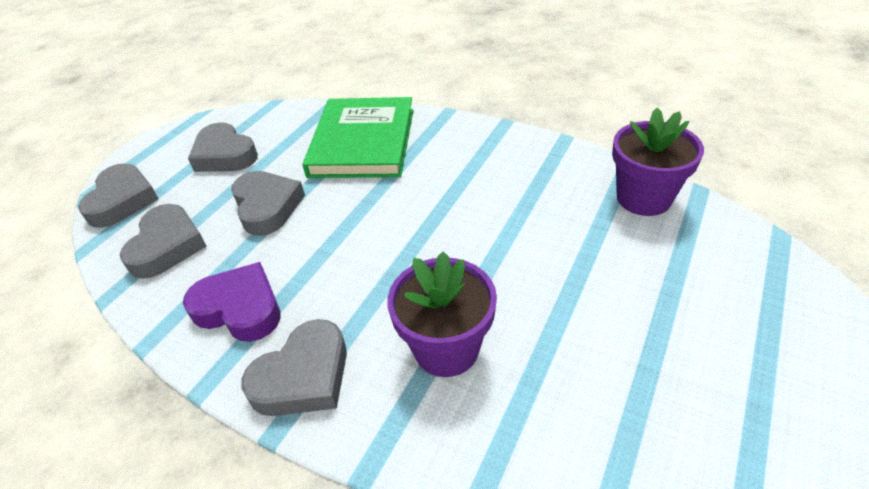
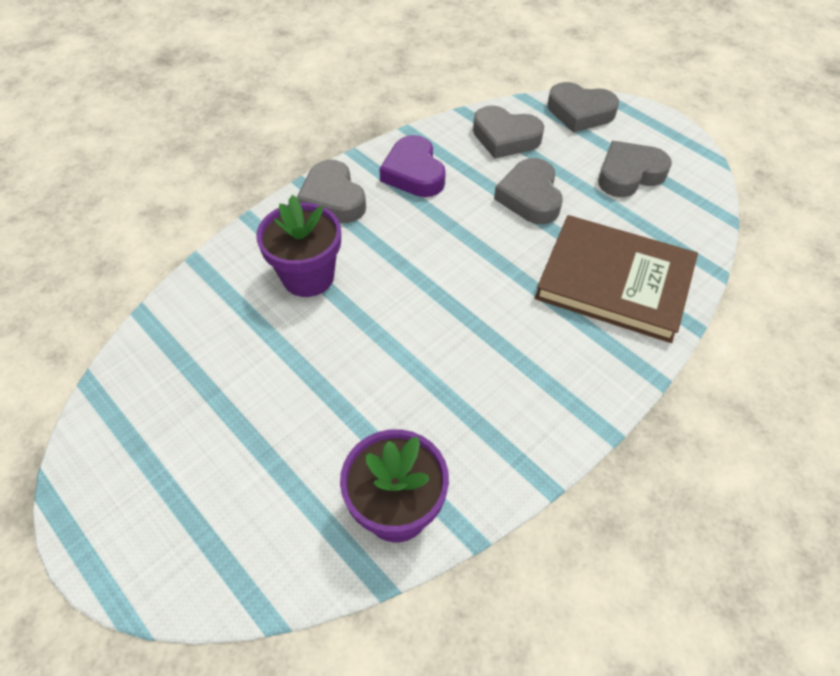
camera: 105 degrees right, 10 degrees up
(240, 308) = (414, 173): purple heart -> purple heart turned 120 degrees clockwise
(267, 207) = (530, 197): grey heart -> grey heart turned 90 degrees clockwise
(362, 142) = (614, 281): green book -> brown book

